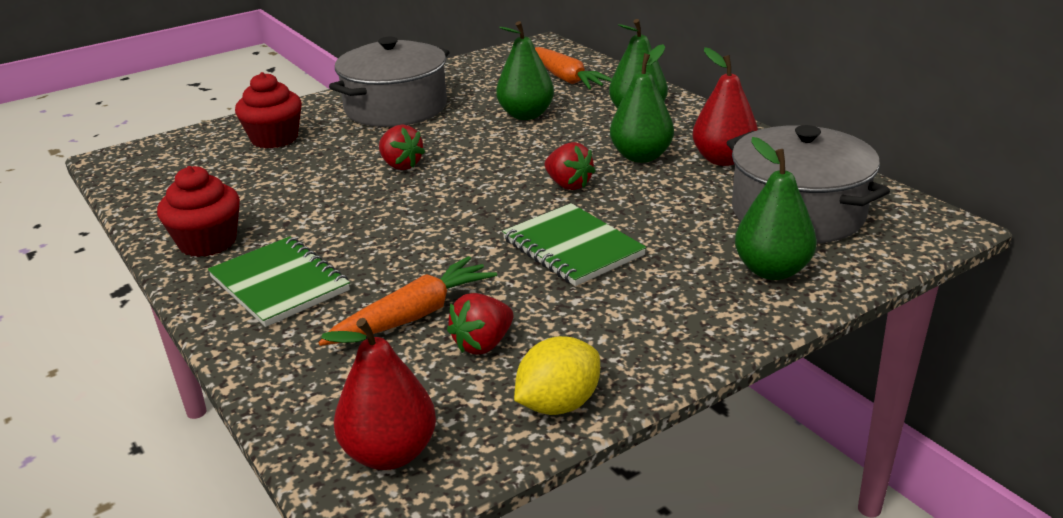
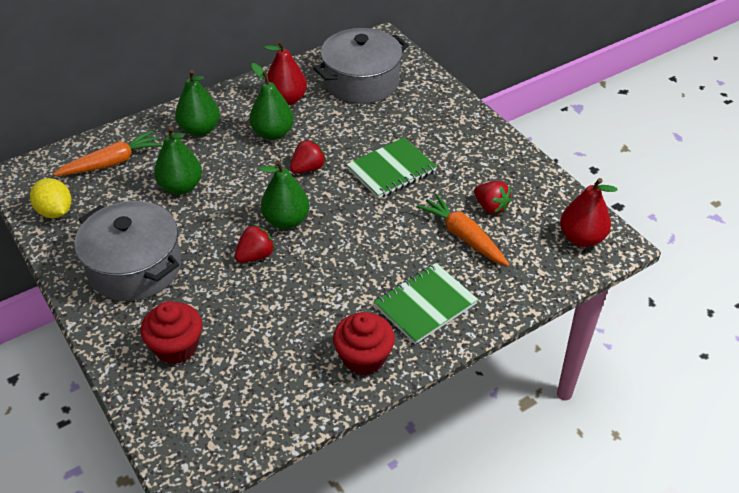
camera: 90 degrees left, 15 degrees up
(558, 404) = (539, 180): yellow lemon -> yellow lemon (55, 211)
(772, 270) = (422, 99): green pear -> green pear (286, 220)

